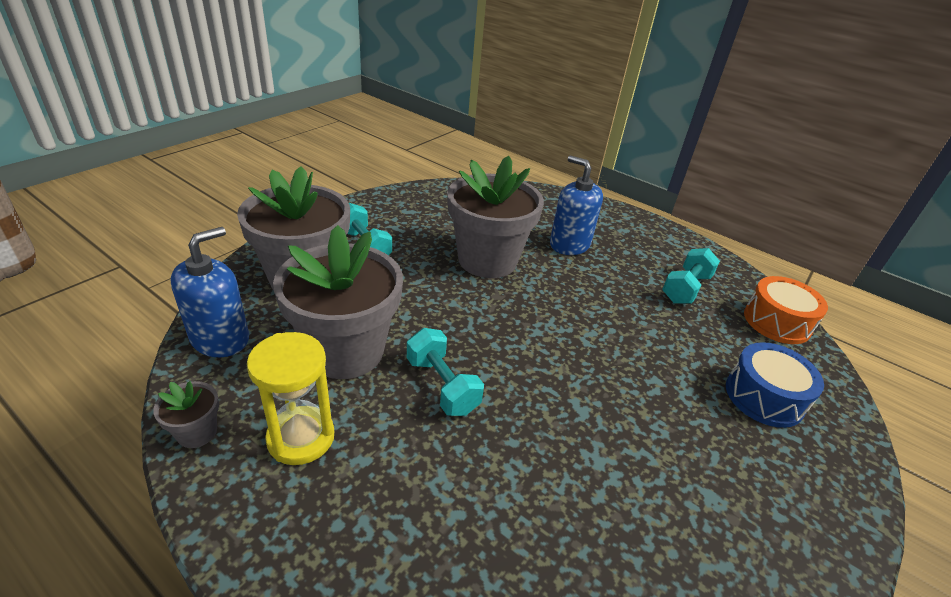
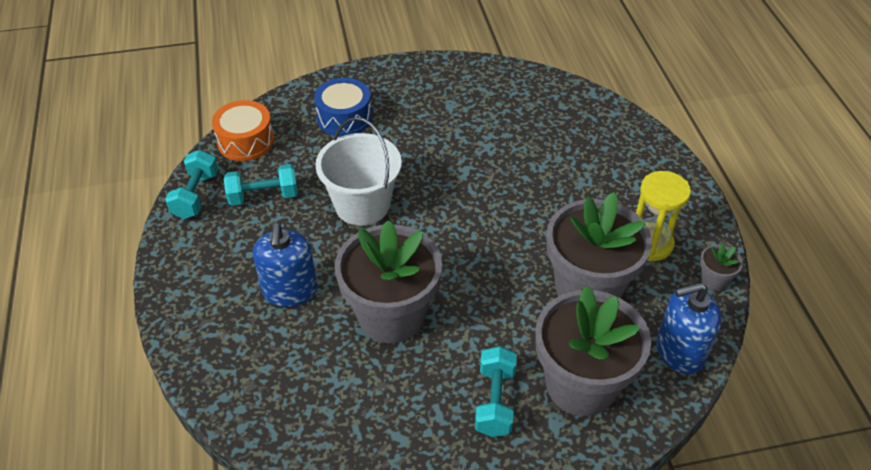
camera: 135 degrees left, 10 degrees up
(442, 385) = (538, 228): turquoise dumbbell -> turquoise dumbbell (196, 195)
(614, 320) = (362, 205): none -> white bucket

